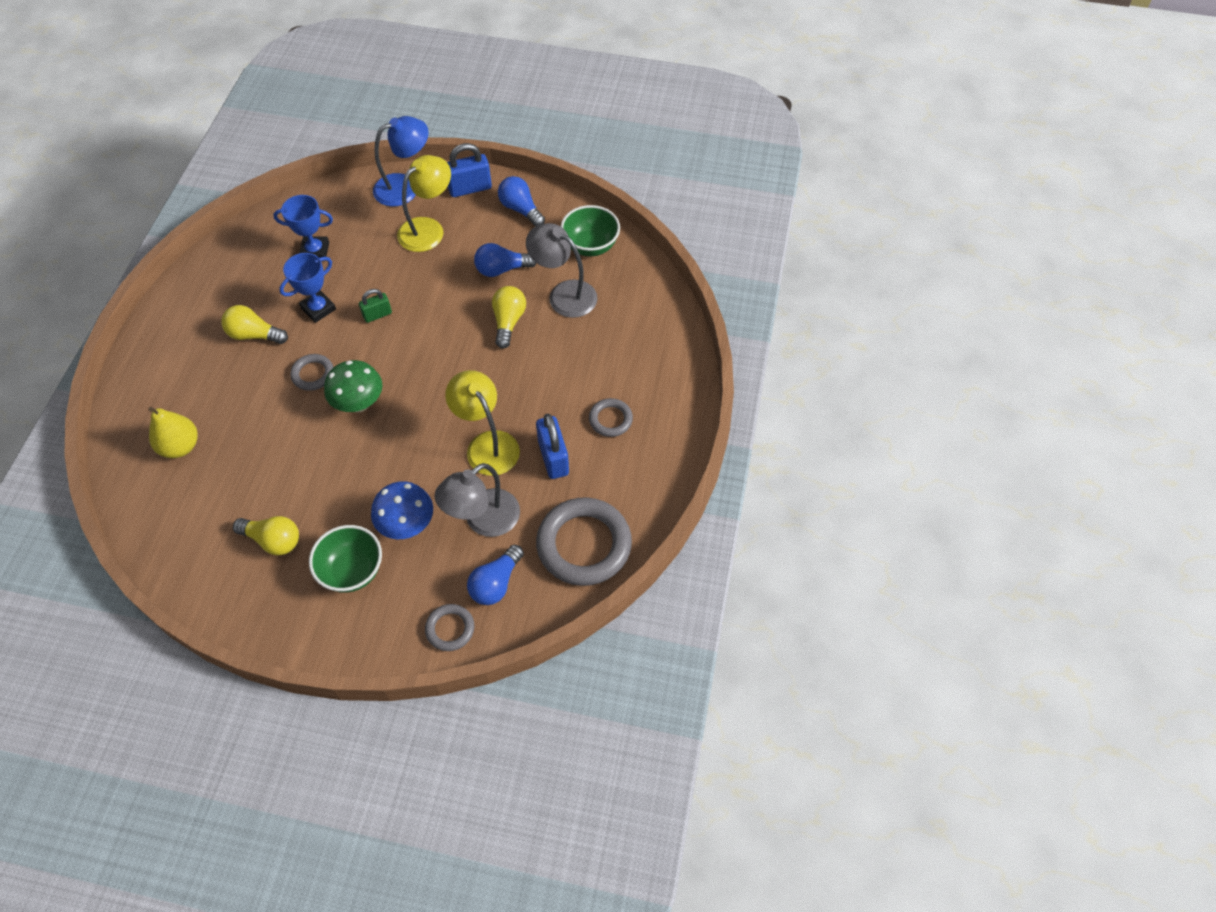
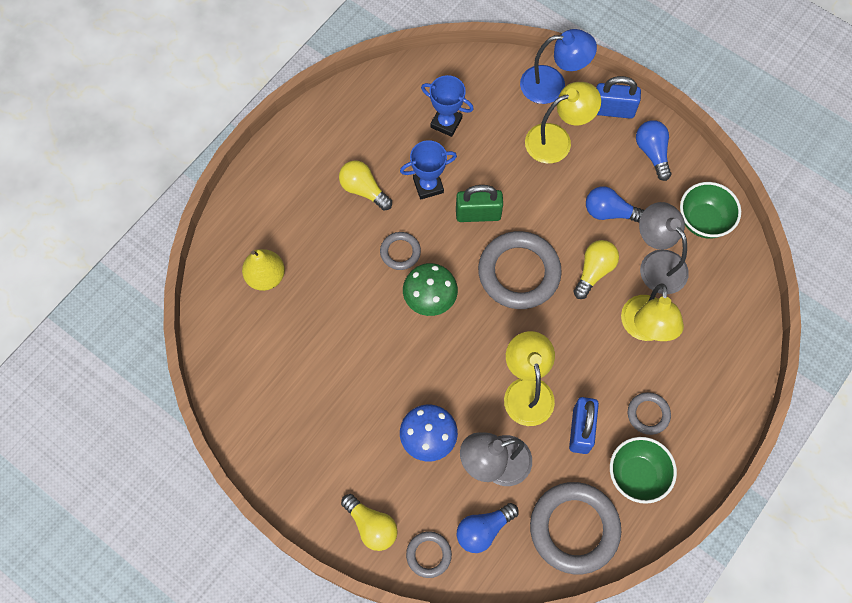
camera: 25 degrees right, 10 degrees up
(273, 540) = (312, 402): yellow light bulb -> yellow light bulb (371, 526)
(352, 571) = (367, 462): green bowl -> green bowl (637, 475)
(377, 315) = (478, 214): green padlock -> green padlock, size x1.63
(437, 349) = (519, 272): none -> grey ring
(576, 350) = (645, 328): none -> yellow lamp

